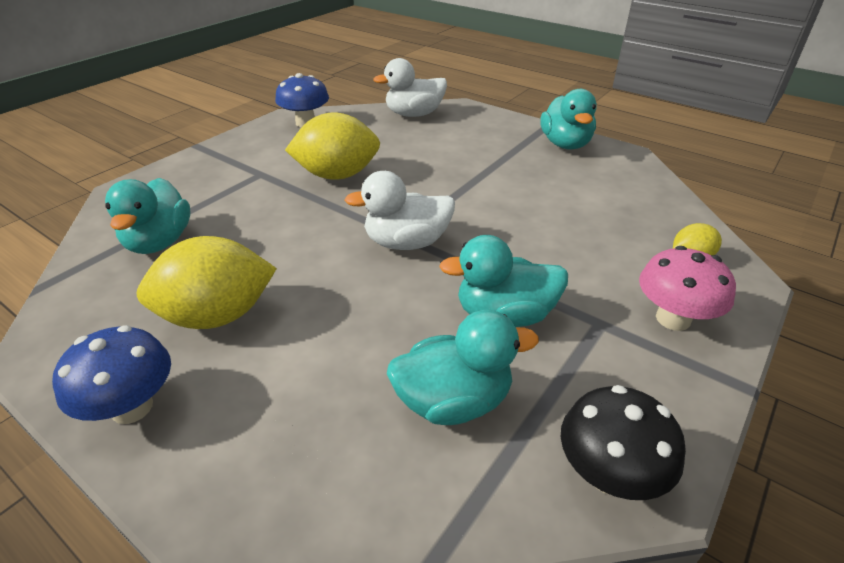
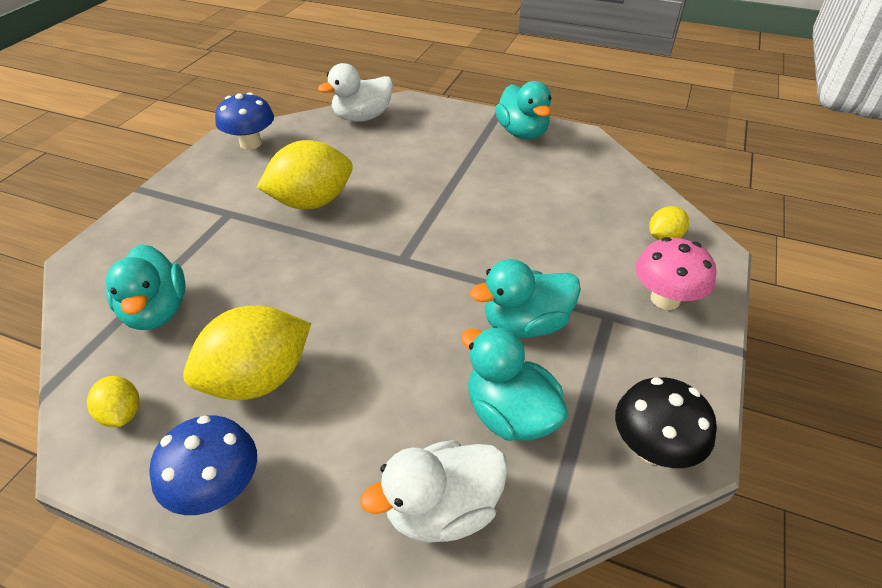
camera: 15 degrees left, 5 degrees up
(85, 321) = (122, 414): none -> yellow lemon
(406, 243) = (410, 267): white duck -> white duck (442, 510)
(453, 401) = (510, 415): turquoise duck -> turquoise duck turned 105 degrees counterclockwise

